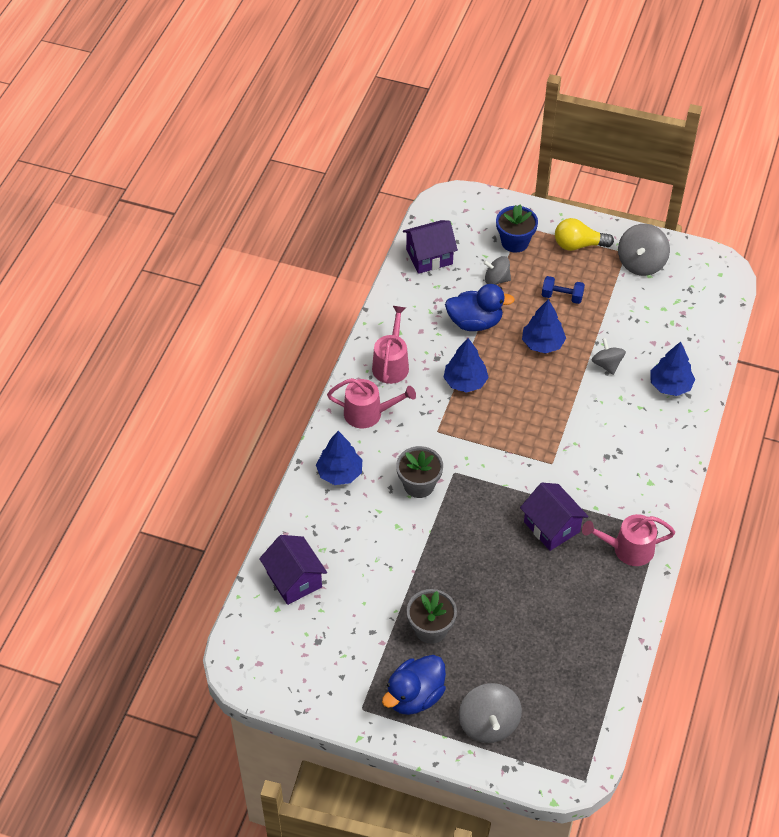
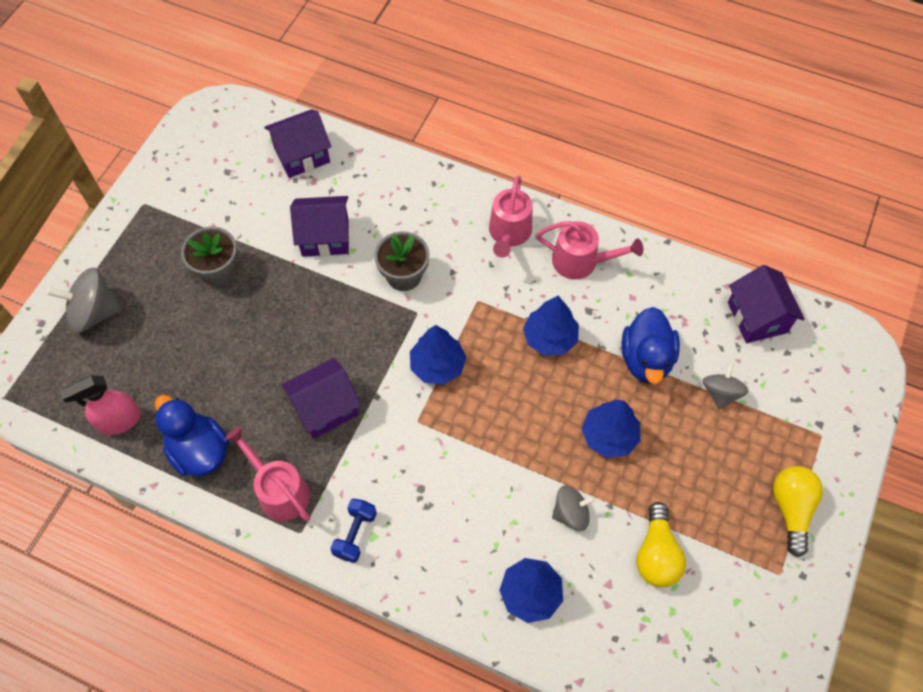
camera: 95 degrees right, 10 degrees up
(340, 473) = (429, 201): blue tree -> blue tree (437, 365)
(385, 548) = (325, 237): none -> purple house
(414, 696) = (144, 249): blue duck -> blue duck (199, 451)
(515, 242) = (791, 424): blue flower pot -> none
(562, 296) = (692, 472): blue dumbbell -> blue dumbbell (355, 534)
(590, 678) = (119, 421): none -> pink spray bottle
(626, 316) = (656, 554): none -> yellow light bulb
(627, 549) = (279, 490): pink watering can -> pink watering can turned 45 degrees counterclockwise
(641, 263) = (760, 594): grey spinning top -> none

